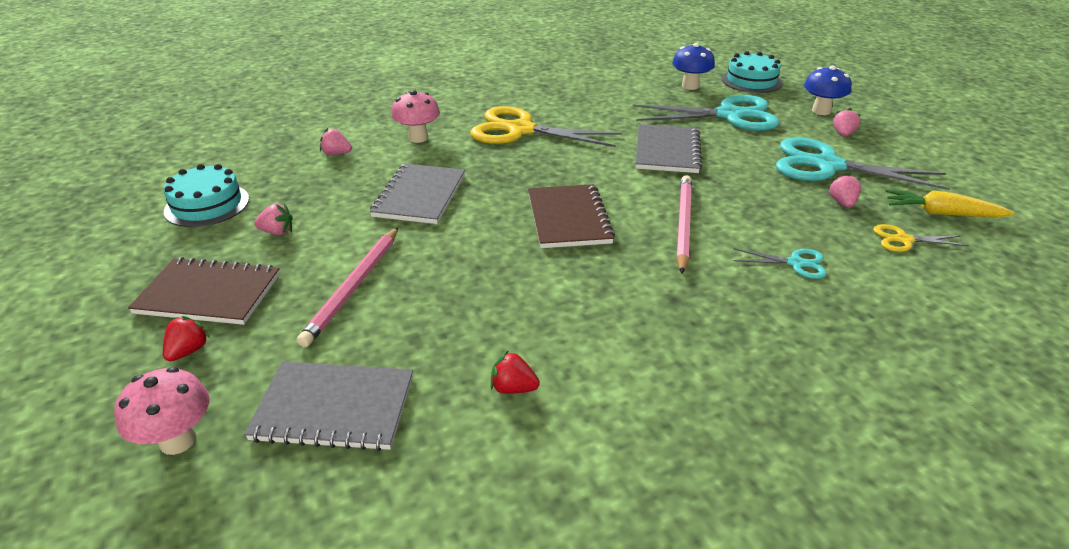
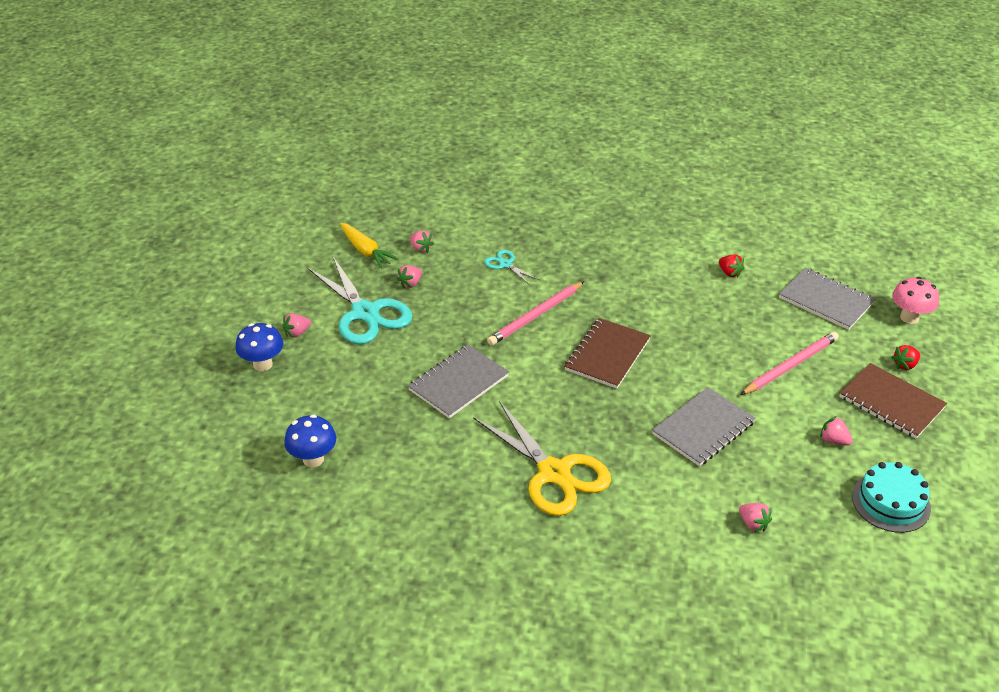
camera: 145 degrees left, 5 degrees up
(418, 138) = (661, 510): pink mushroom -> none
(729, 115) = (345, 398): turquoise scissors -> none
(751, 81) = (244, 436): turquoise cake -> none
(903, 240) = (421, 248): yellow scissors -> pink strawberry

